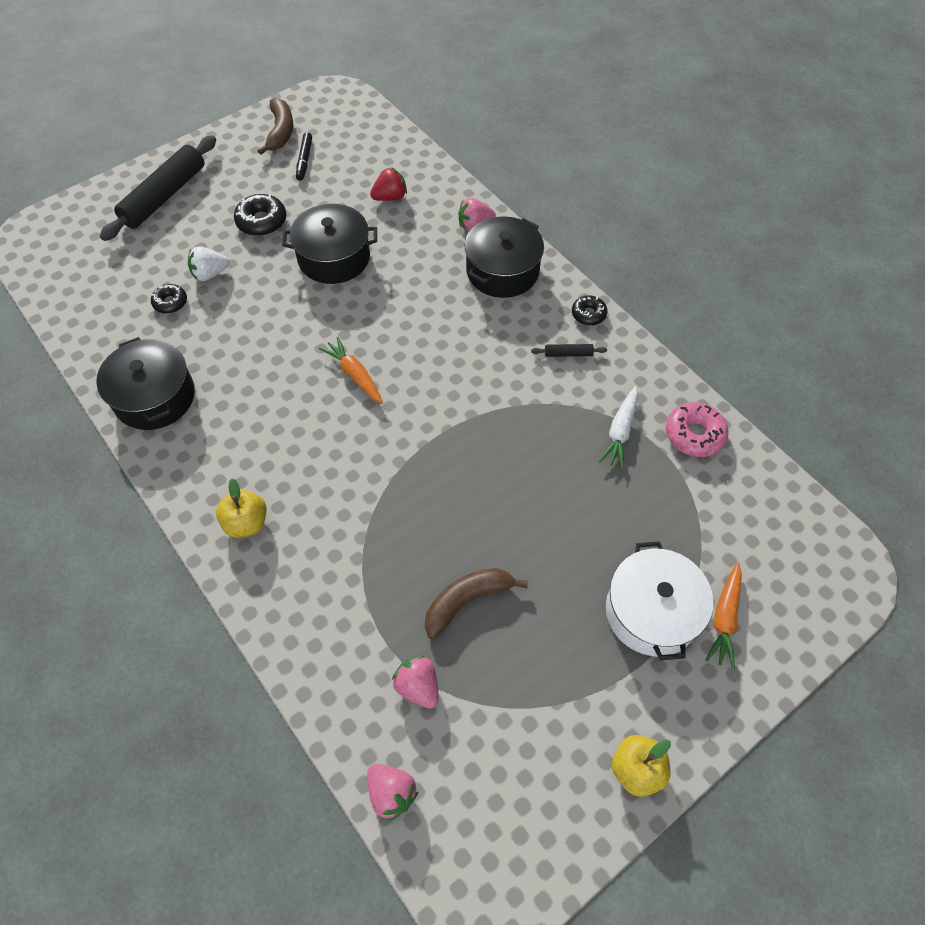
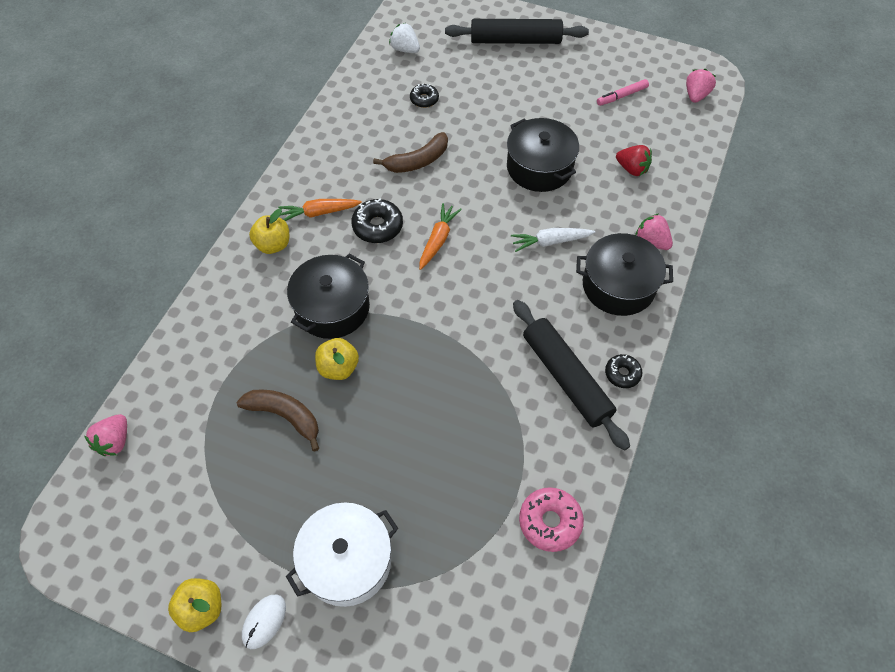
camera: 60 degrees right, 0 degrees up
(155, 397) = (340, 138): black pot -> black pot (332, 307)
(210, 274) = (466, 105): white strawberry -> white strawberry (405, 49)
(262, 221) = (538, 106): black donut -> black donut (377, 226)
(281, 132) = (637, 66): brown banana -> brown banana (417, 161)
(304, 160) = (622, 96): black marker -> pink marker
(418, 686) = (200, 418): pink strawberry -> pink strawberry (696, 95)
(442, 527) = (338, 368): none -> yellow apple
(568, 354) = (566, 378): black rolling pin -> black rolling pin, size x2.48
(620, 431) = (511, 457): white carrot -> white carrot (550, 242)
(677, 713) = (264, 621): none -> white mouse
(724, 618) = (372, 627): orange carrot -> orange carrot (319, 213)

